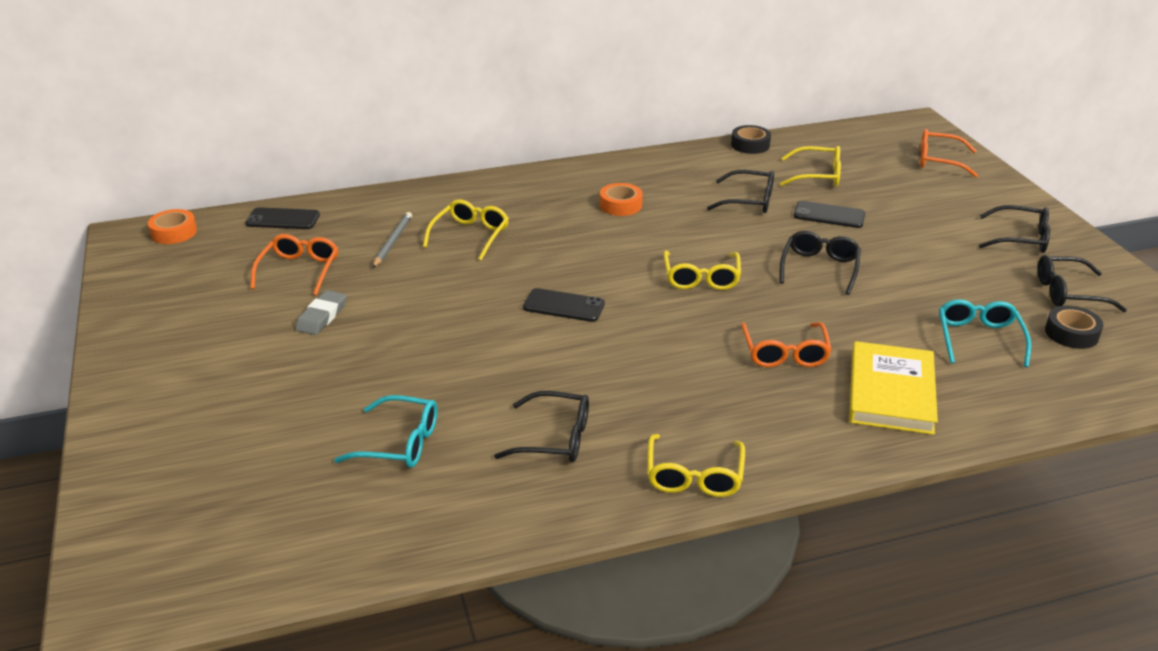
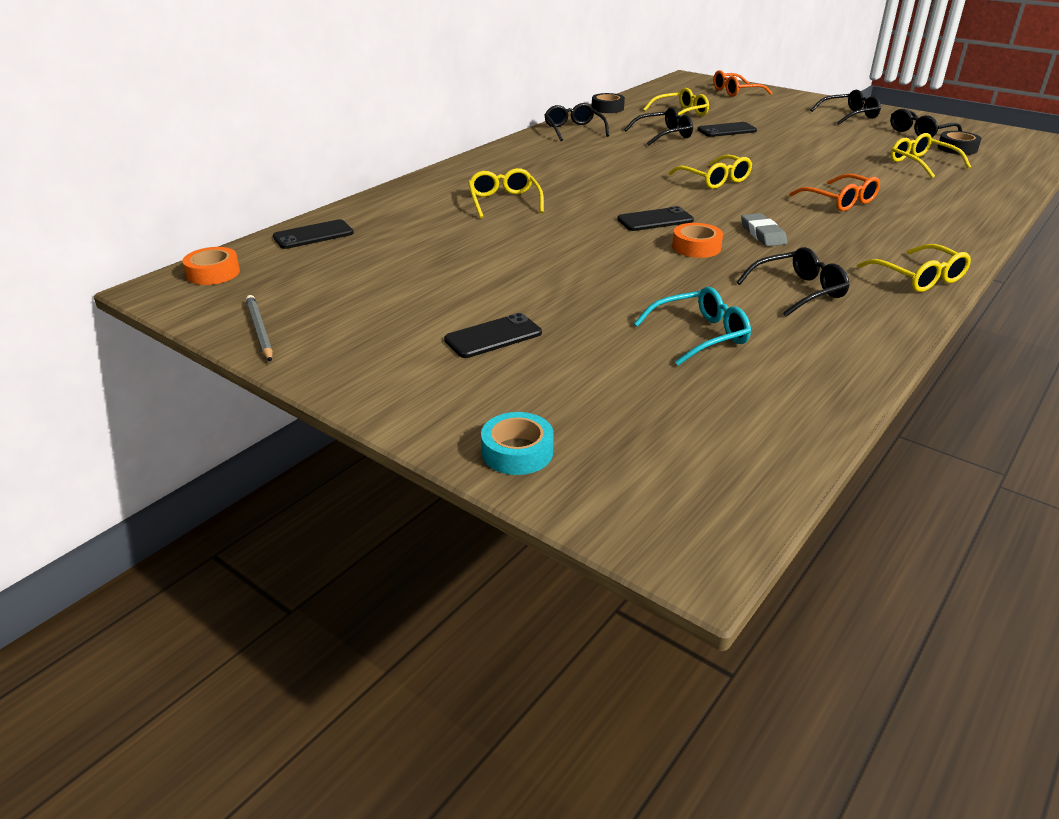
camera: 35 degrees left, 0 degrees up
(129, 478) = (517, 452): none -> turquoise tape
(258, 373) = (493, 336): none -> black phone
(299, 270) = (397, 262): orange glasses -> none
(322, 316) = (477, 283): grey eraser -> grey eraser (762, 234)
(392, 242) = (446, 222): grey pencil -> grey pencil (259, 330)
(620, 205) = (583, 157): orange tape -> orange tape (696, 247)
(819, 268) = (774, 156): black glasses -> black glasses (574, 130)
(891, 392) = (931, 201): yellow book -> none
(979, 339) = (921, 164): turquoise glasses -> yellow glasses

